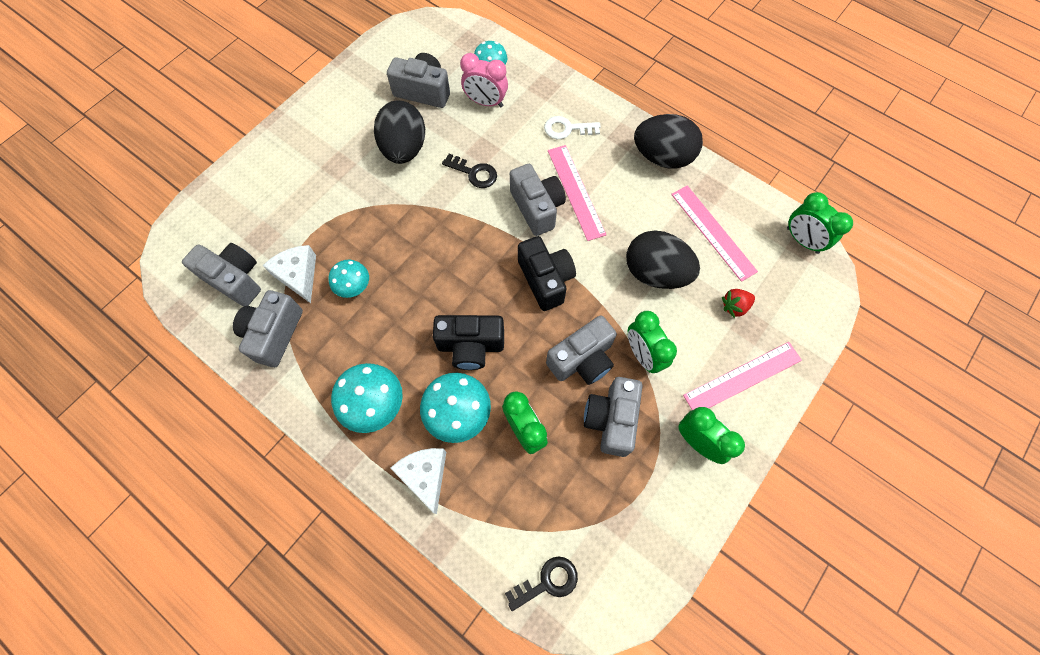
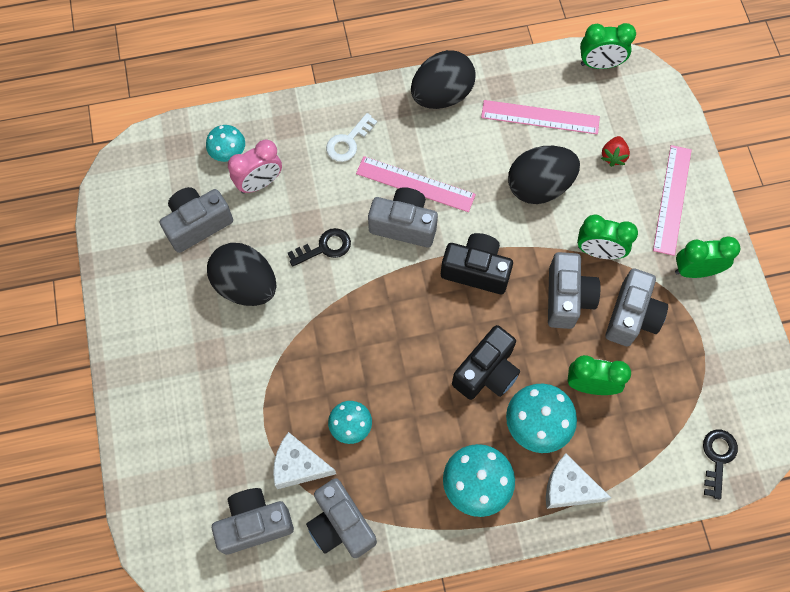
camera: 50 degrees left, 0 degrees up
(611, 419) = (631, 316): grey camera -> grey camera turned 120 degrees counterclockwise

